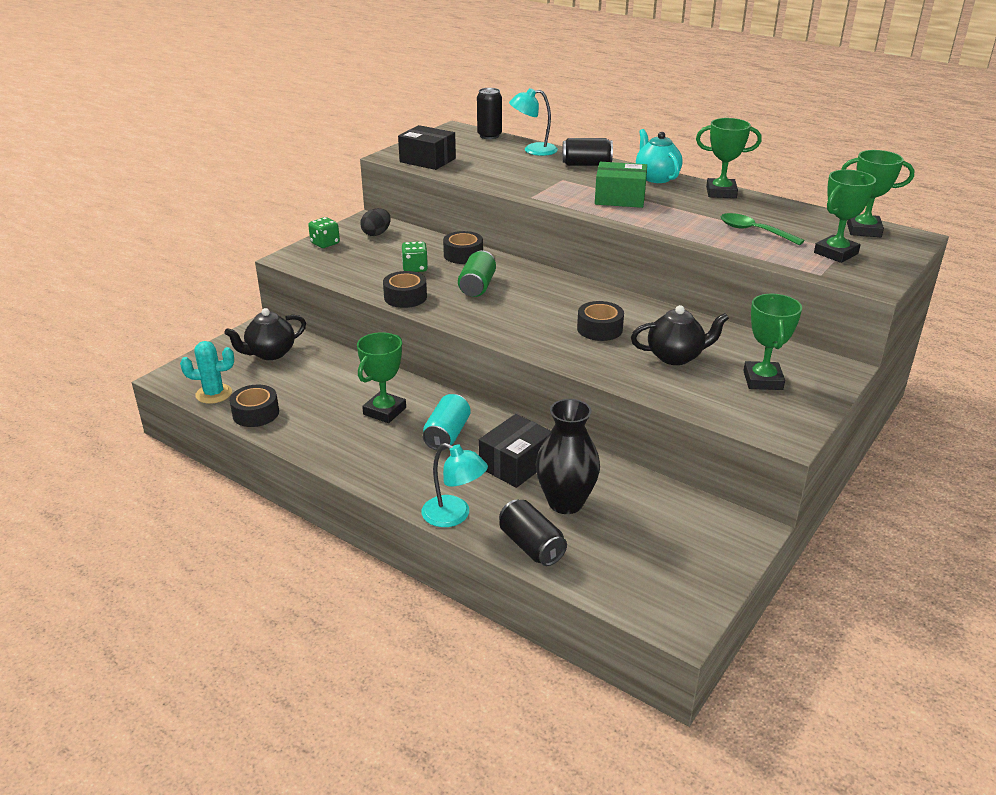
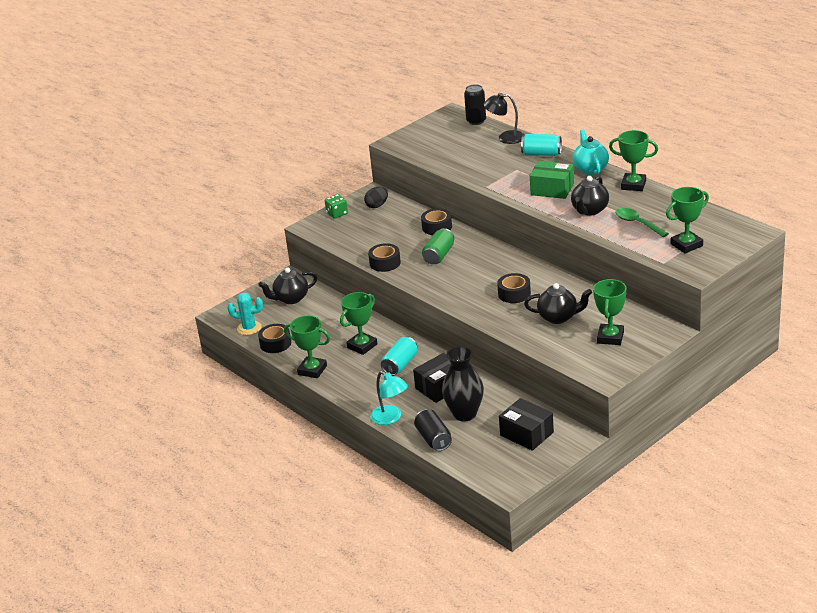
camera: 15 degrees right, 0 degrees up
(415, 268) = (398, 238): green dice -> none
(427, 160) = (419, 147): black box -> black box (526, 434)
(533, 150) = (505, 138): turquoise lamp -> black lamp
(586, 164) = (541, 154): black can -> turquoise can
(682, 219) = (589, 210): none -> black teapot
(863, 230) = (722, 224): green trophy -> green trophy (312, 370)

